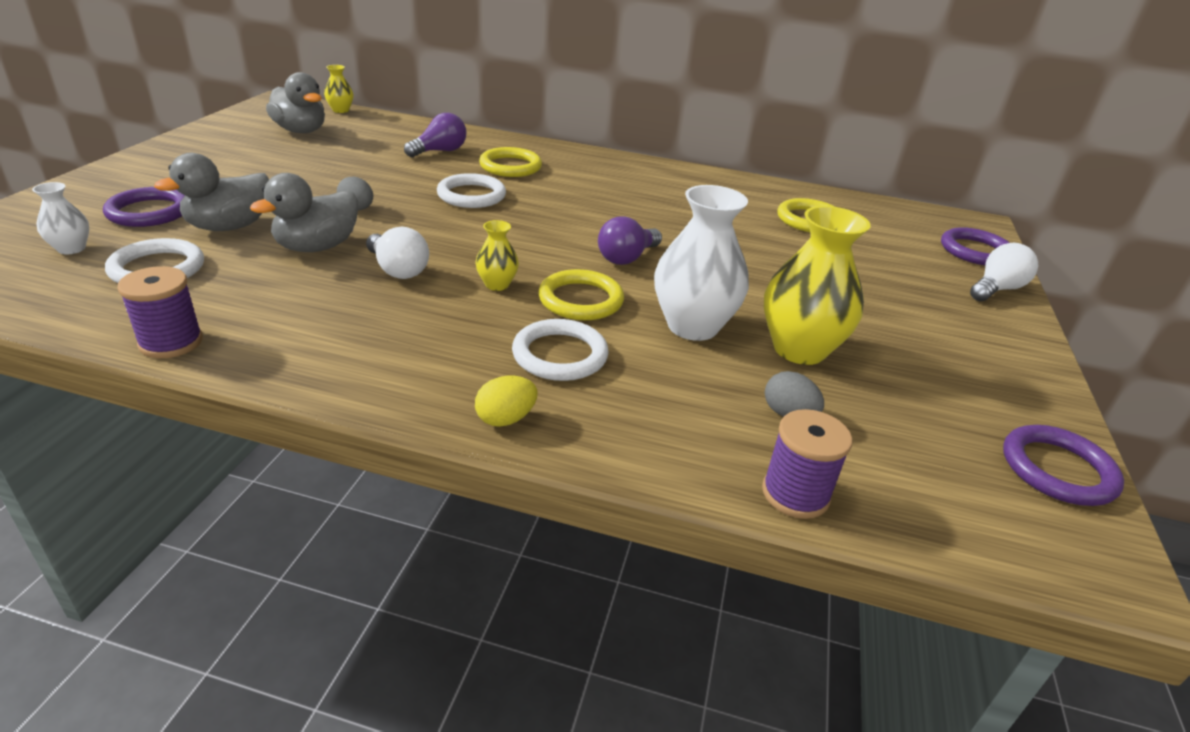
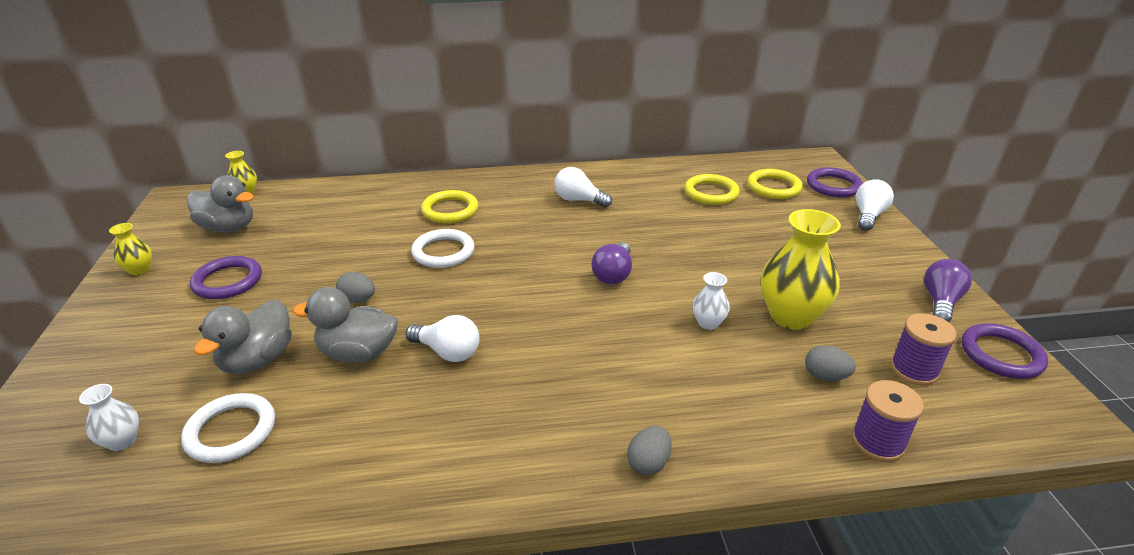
camera: 20 degrees left, 0 degrees up
(149, 212) = (163, 371): purple ring -> purple ring (227, 281)
(171, 342) = (318, 505): purple spool -> purple spool (914, 370)
(317, 247) = (358, 353): grey duck -> grey duck turned 75 degrees clockwise
(440, 151) = (377, 212): purple light bulb -> purple light bulb (940, 302)
(497, 284) = (538, 337): yellow vase -> yellow vase (139, 270)
(505, 419) = (648, 463): yellow egg -> grey egg
(560, 355) = (639, 387): white ring -> none
(581, 300) = (612, 328): yellow ring -> yellow ring (773, 187)
(651, 190) = (579, 200): none -> white light bulb
(692, 326) = (708, 323): white vase -> white vase, size x0.49

